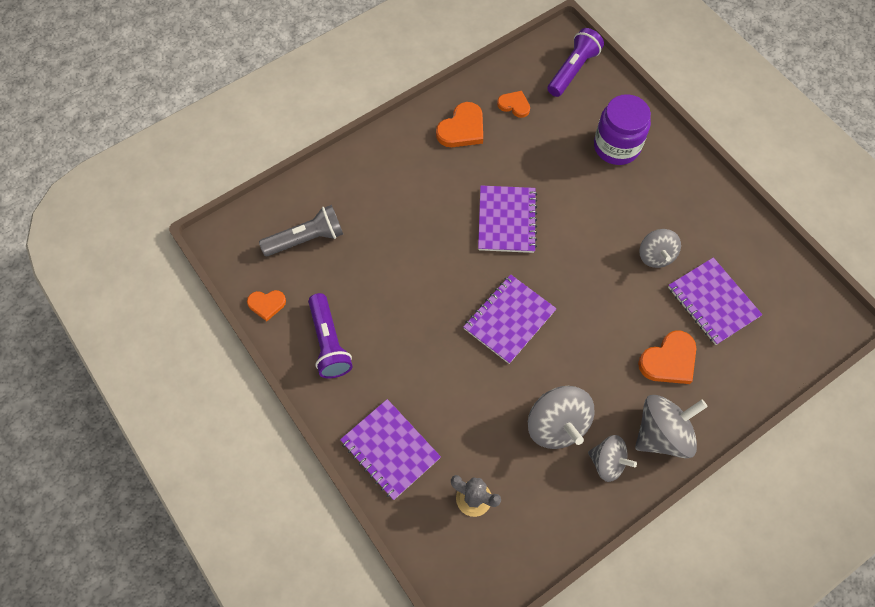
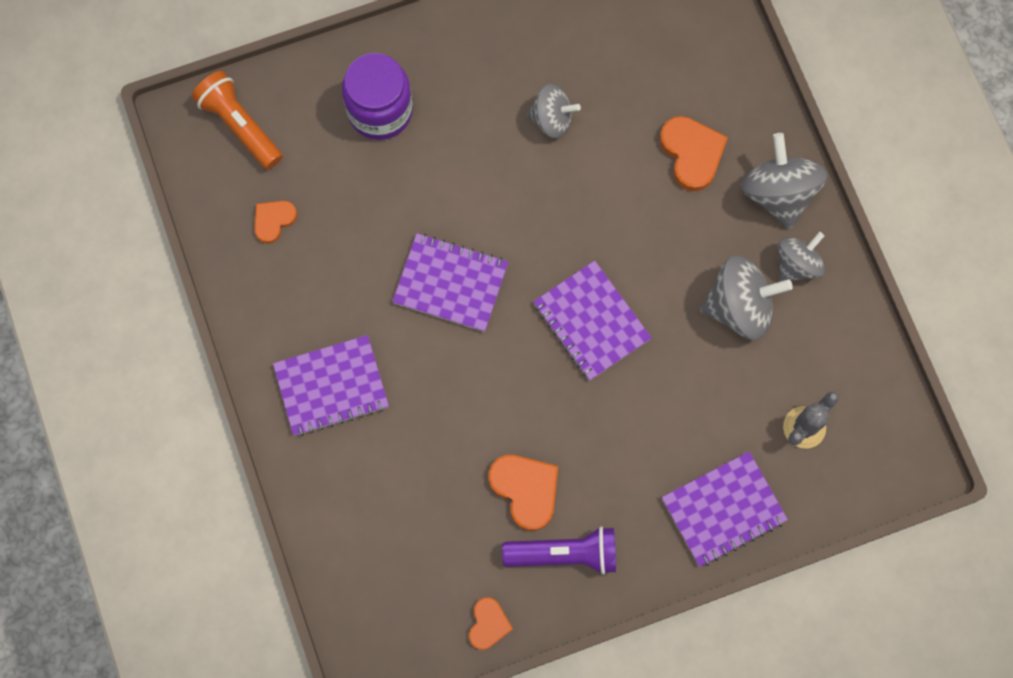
camera: 75 degrees left, 10 degrees up
(306, 239) = (404, 552): grey flashlight -> none
(462, 129) = (290, 301): orange heart -> orange heart (525, 490)
(573, 70) = (240, 125): purple flashlight -> orange flashlight
(713, 302) = (631, 77): purple notebook -> purple notebook (331, 386)

